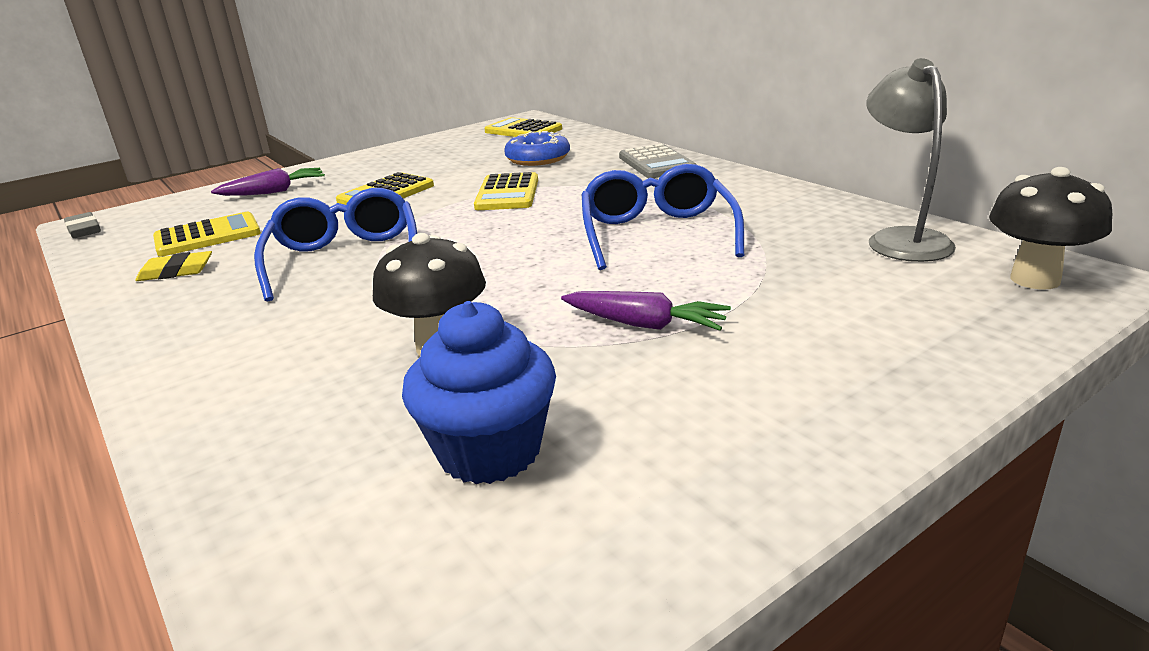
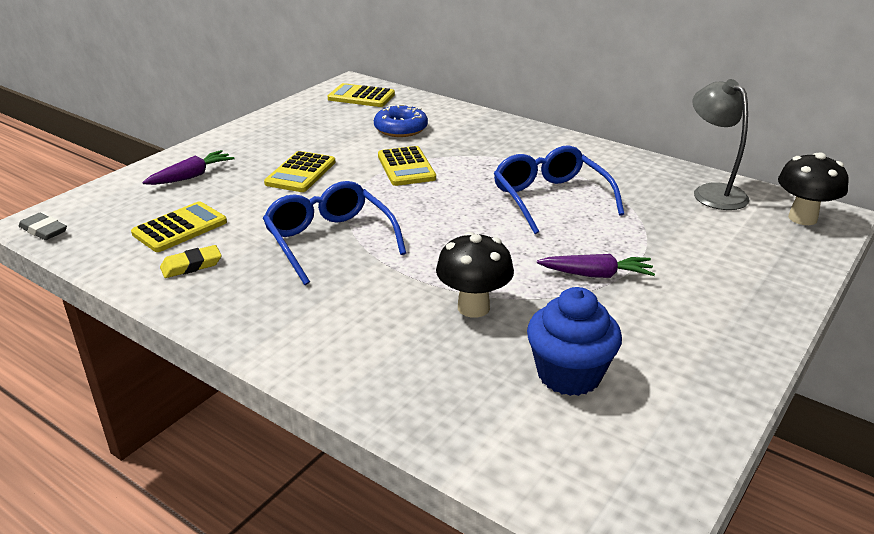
camera: 20 degrees left, 5 degrees up
(656, 163) = (501, 130): grey calculator -> none

